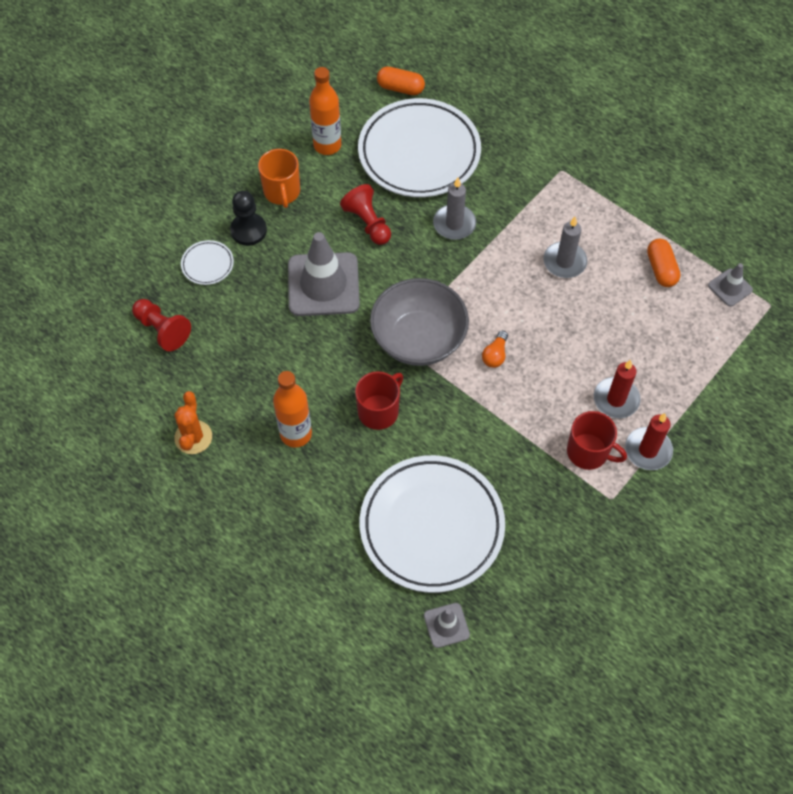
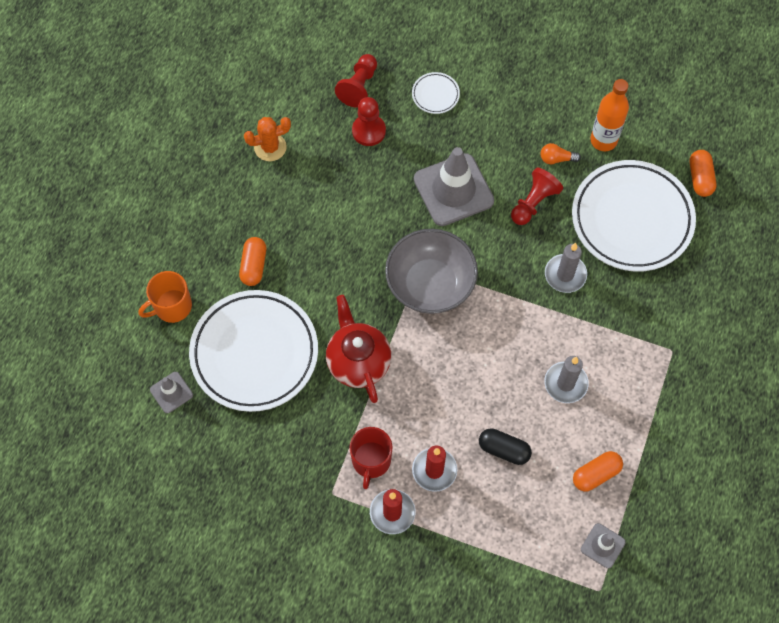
camera: 70 degrees right, 5 degrees up
(220, 337) = (368, 131): none -> red pawn
(248, 230) = (483, 112): black pawn -> none
(282, 192) = (535, 123): orange mug -> orange mug (172, 306)
(296, 434) = (301, 220): orange bottle -> none
(329, 496) = (254, 266): none -> orange capsule
(379, 411) = (346, 276): red mug -> none
(478, 430) = (358, 362): none -> red teapot
(495, 355) = (439, 353): orange light bulb -> orange light bulb (556, 159)
(614, 334) = (504, 449): none -> black capsule

